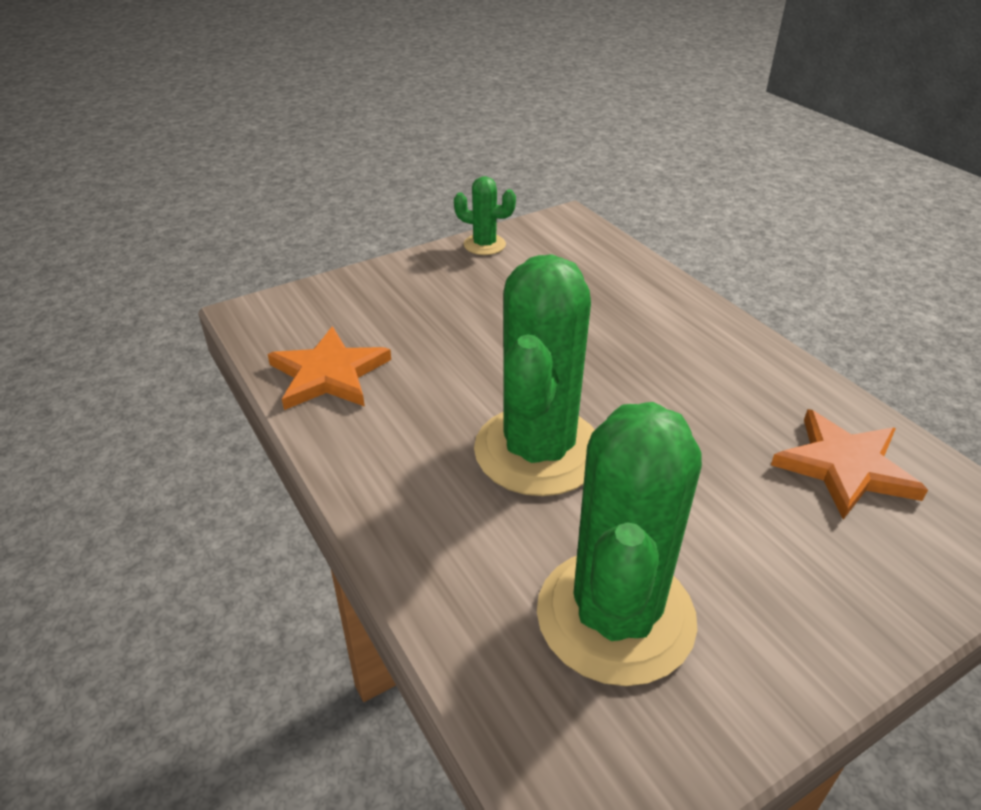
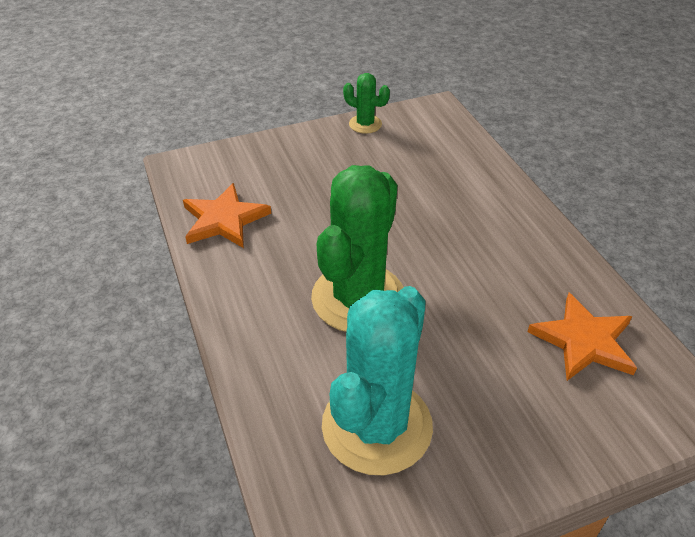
camera: 10 degrees right, 5 degrees up
(615, 616) = (377, 426): green cactus -> turquoise cactus

